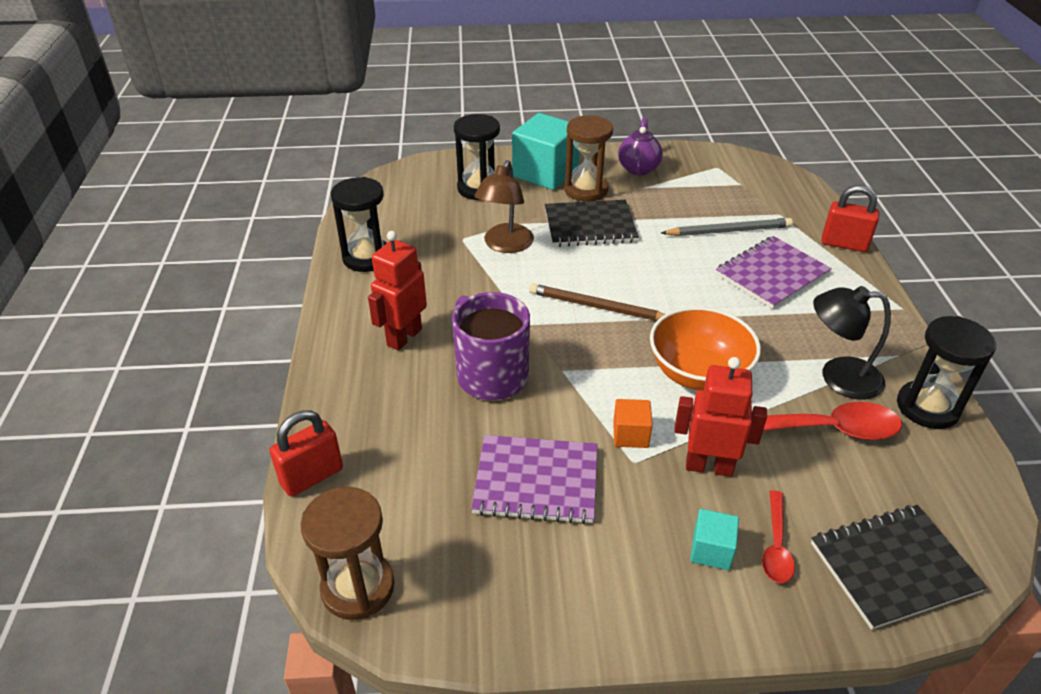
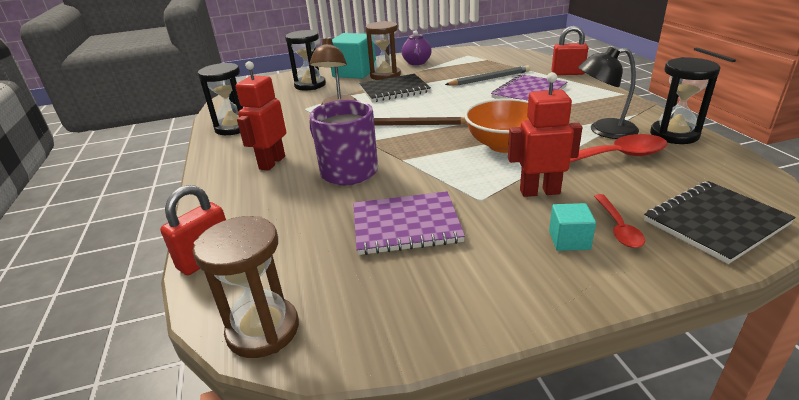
camera: 10 degrees left, 10 degrees down
(630, 435) = (470, 185): orange cube -> none

